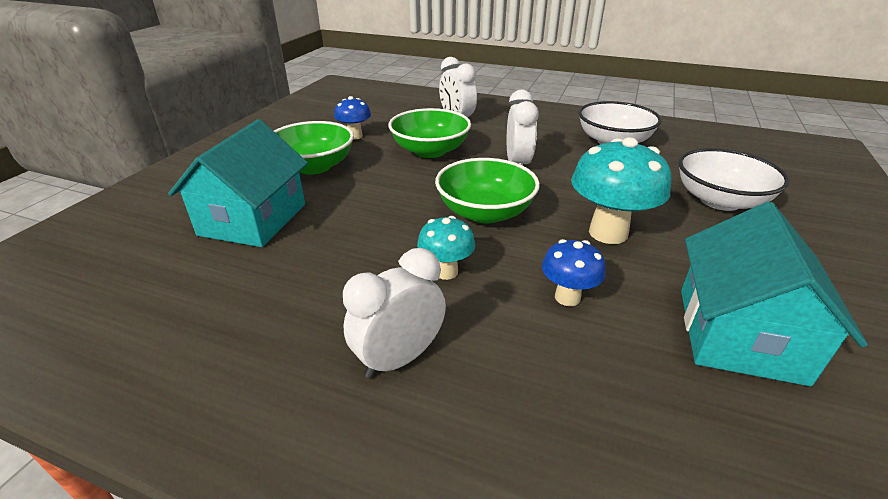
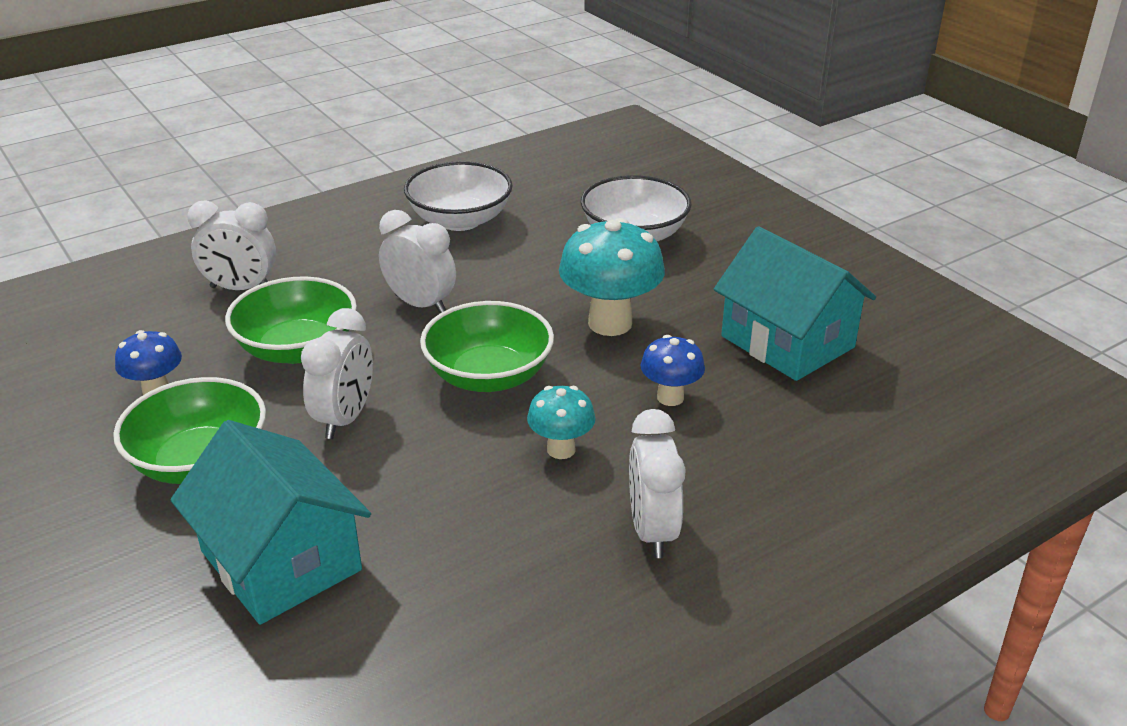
camera: 55 degrees left, 0 degrees up
(389, 186) = (345, 419): none -> white clock

